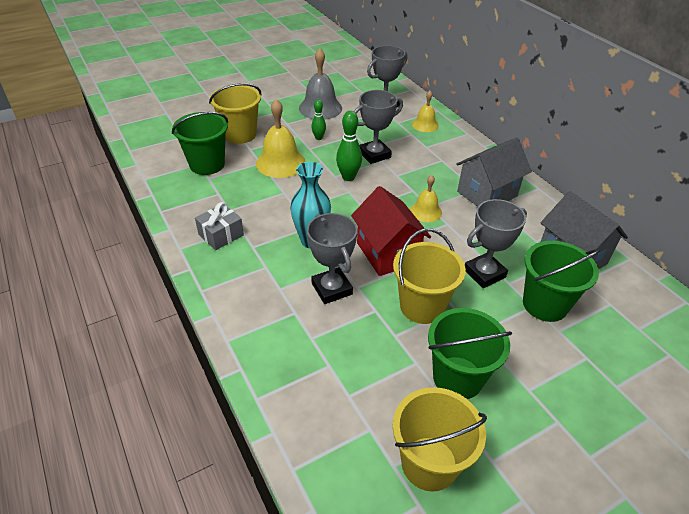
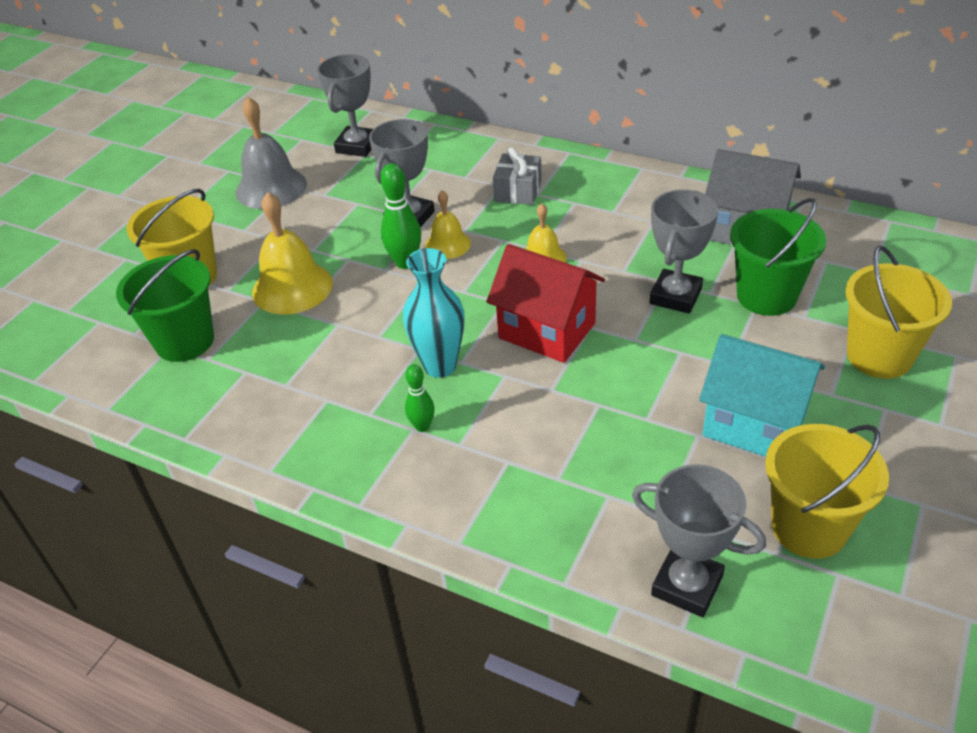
camera: 30 degrees left, 0 degrees up
(221, 235) = (309, 422): grey gift -> grey gift (518, 191)
(318, 138) = (311, 229): green bowling pin -> green bowling pin (422, 426)
(331, 289) = (523, 409): grey trophy -> grey trophy (687, 585)
(422, 306) = (645, 370): yellow bucket -> yellow bucket (879, 356)
(425, 125) = (436, 149): yellow bell -> yellow bell (448, 244)
(457, 378) = (754, 424): green bucket -> turquoise house
(487, 194) = (592, 202): grey house -> none

